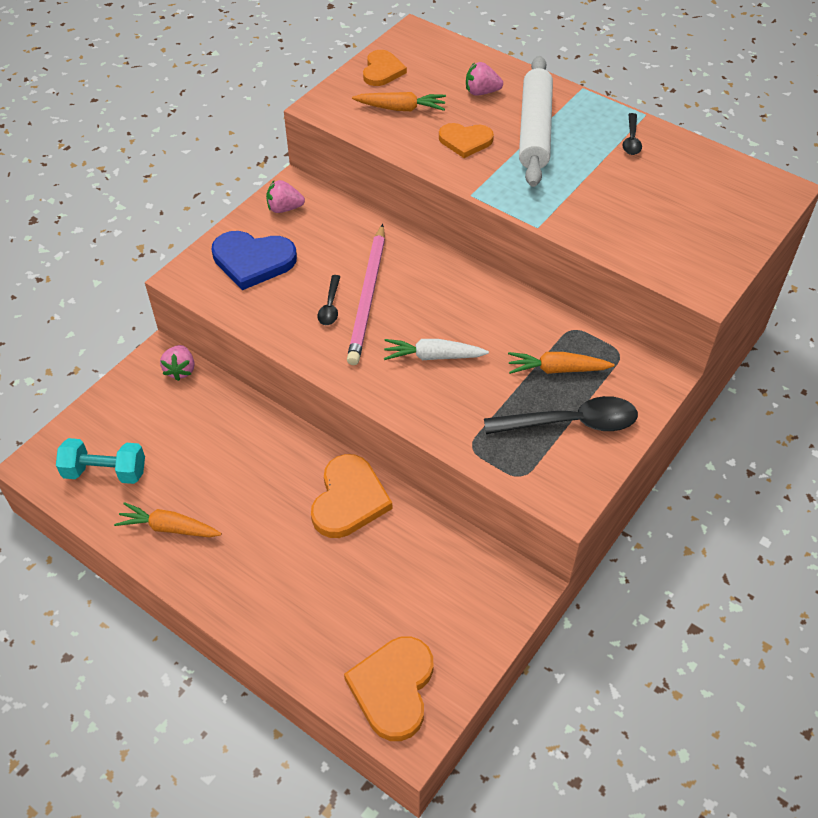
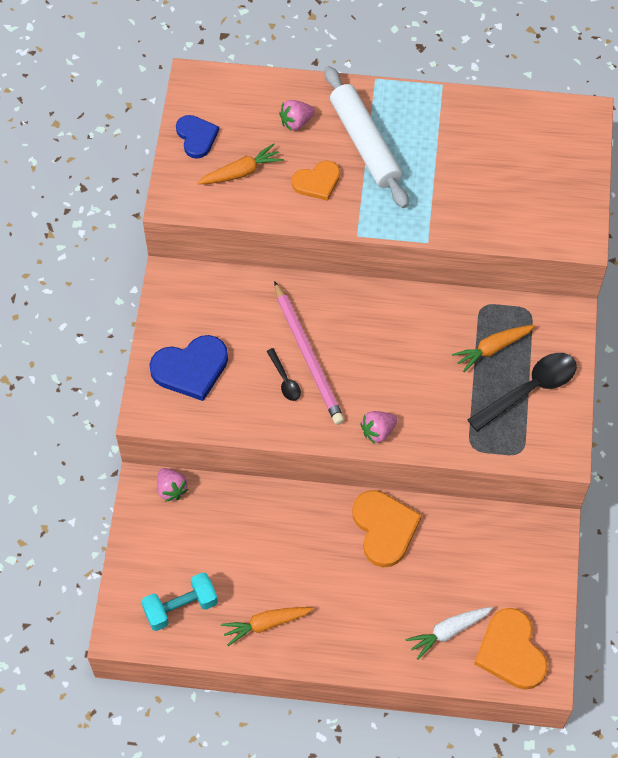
camera: 30 degrees left, 10 degrees up
(284, 208) = (178, 304): pink strawberry -> pink strawberry (378, 431)
(382, 71) = (196, 137): orange heart -> blue heart
(433, 356) = (394, 384): white carrot -> white carrot (448, 632)
(631, 140) = (447, 118): black spoon -> none

